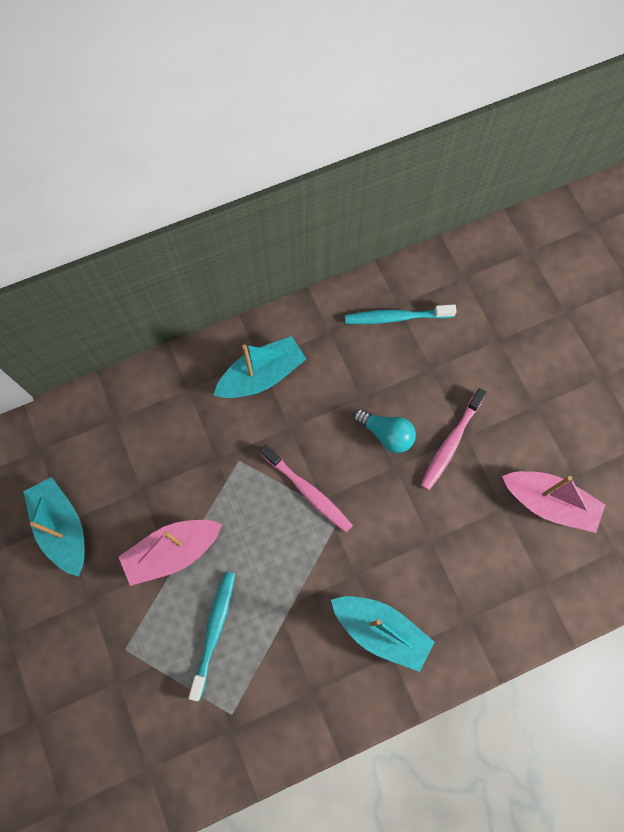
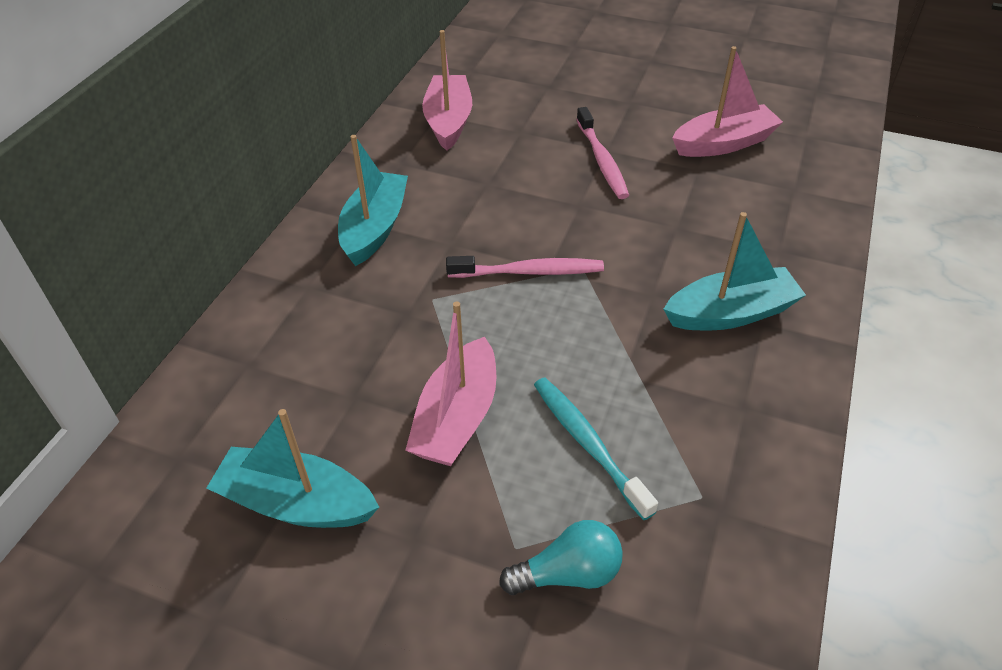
camera: 45 degrees left, 25 degrees down
(386, 434) = (542, 190): turquoise light bulb -> turquoise light bulb (568, 573)
(396, 317) = (448, 121): turquoise toothbrush -> pink boat

